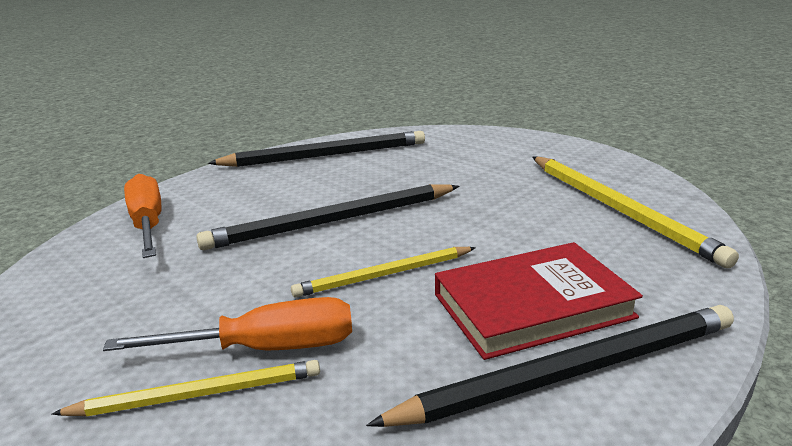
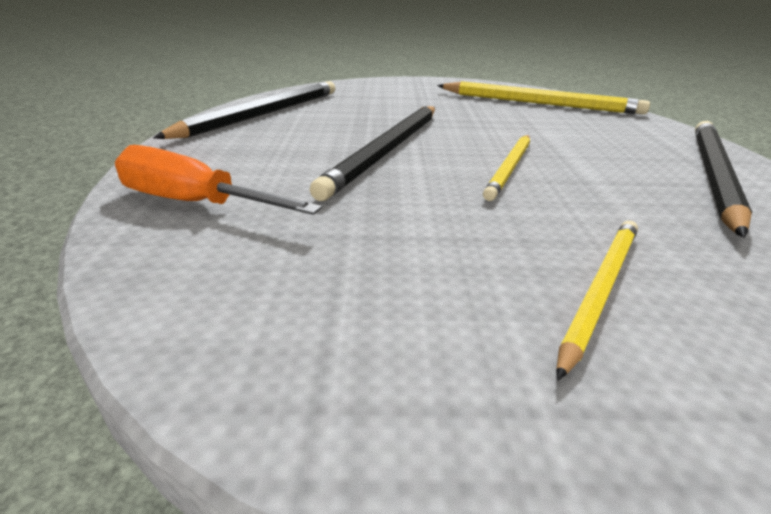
camera: 45 degrees left, 5 degrees up
(268, 348) = (560, 237): orange screwdriver -> none
(532, 306) = (621, 154): red book -> none

